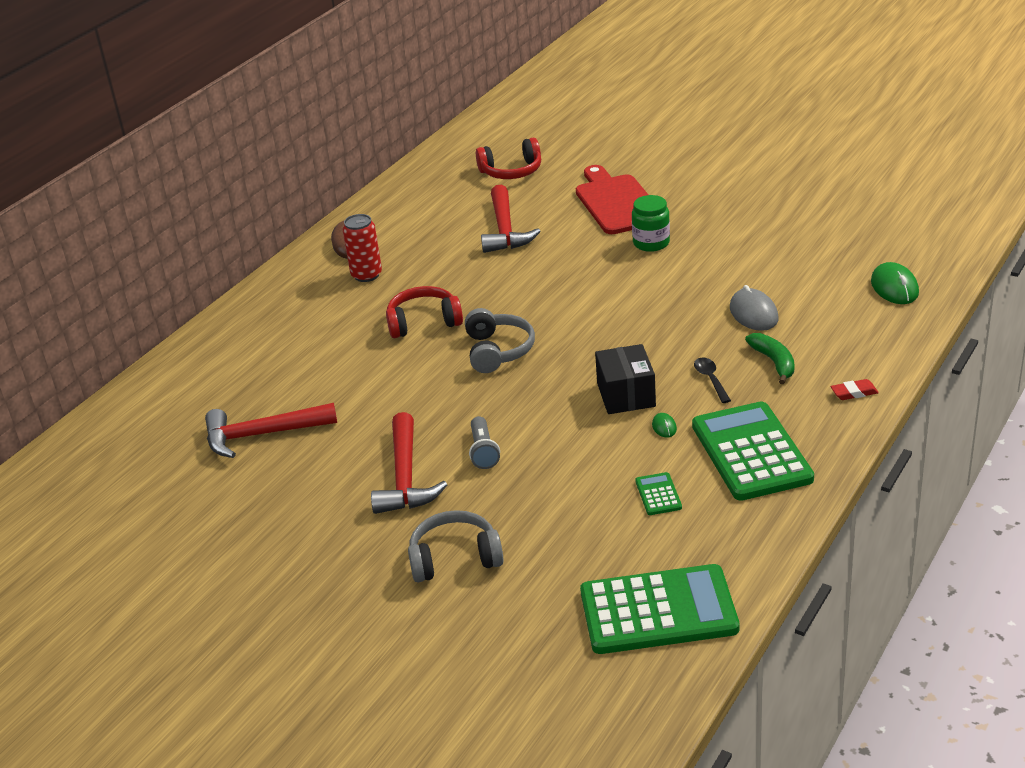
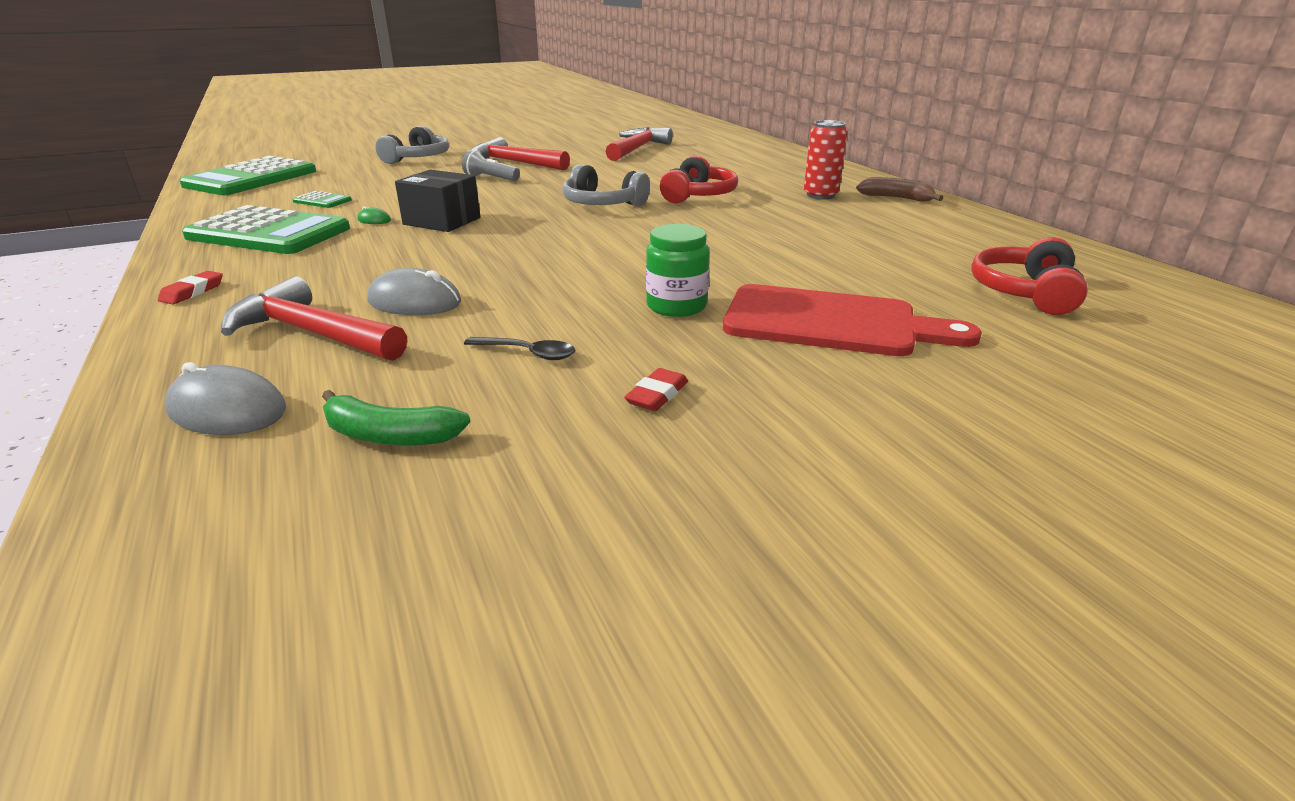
camera: 120 degrees right, 5 degrees down
(505, 230) = (837, 252): red hammer -> red hammer (311, 333)
(710, 379) = (378, 250): black spoon -> black spoon (528, 353)
(741, 212) = (657, 395): none -> red eraser
(774, 362) = (325, 279): green banana -> green banana (389, 435)
(894, 287) = (227, 410): green mouse -> grey mouse

